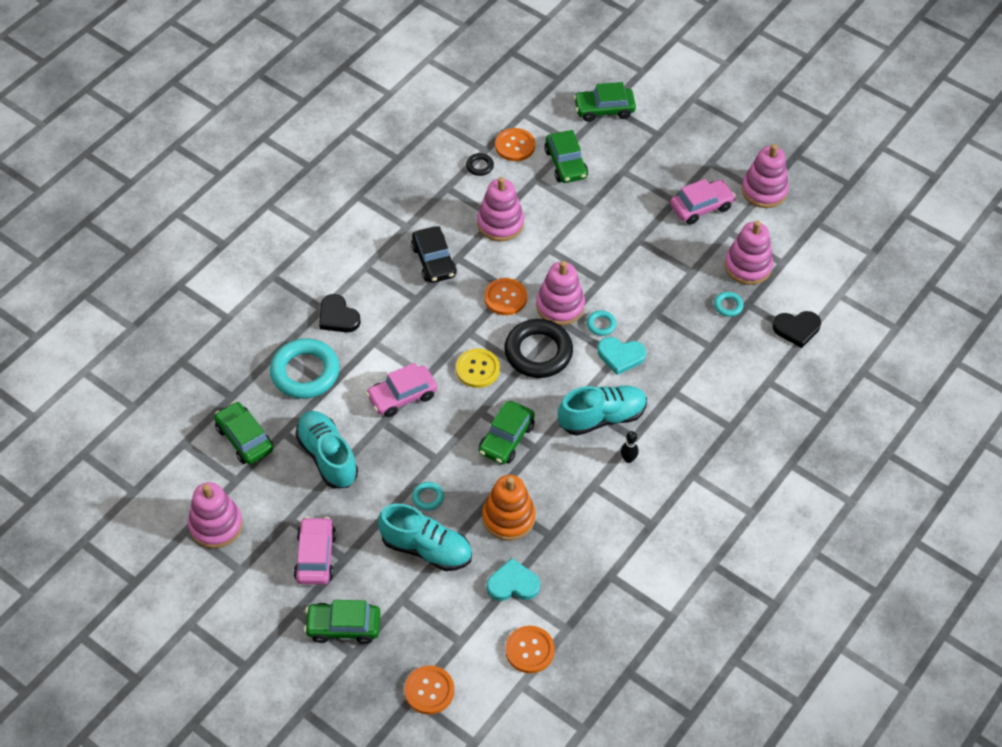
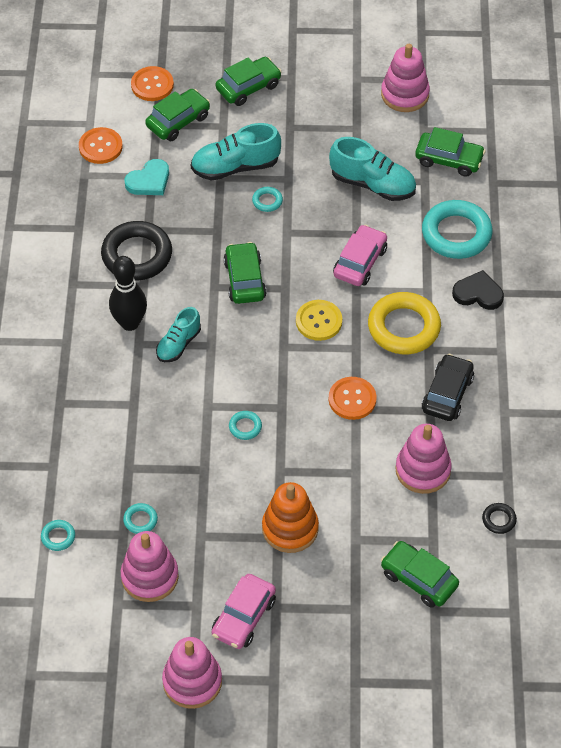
camera: 145 degrees right, 0 degrees up
(315, 556) = (312, 116): pink car -> none
(418, 325) = (404, 327): none -> yellow ring
(434, 261) = (447, 394): black car -> black car turned 75 degrees clockwise
(508, 518) = (191, 223): orange stacking toy -> orange stacking toy (290, 528)
(515, 146) = (487, 567): orange button -> none
(538, 352) = (280, 367): black ring -> black ring (137, 255)
(560, 306) = (296, 422): pink stacking toy -> none
(602, 417) = (178, 344): turquoise shoe -> turquoise shoe, size x0.63
(604, 110) = (436, 675): green car -> green car (178, 121)
(620, 356) = (204, 408): turquoise heart -> none
(628, 459) = (130, 323): black bowling pin -> black bowling pin, size x2.08
(796, 329) = (58, 537): black heart -> turquoise ring

